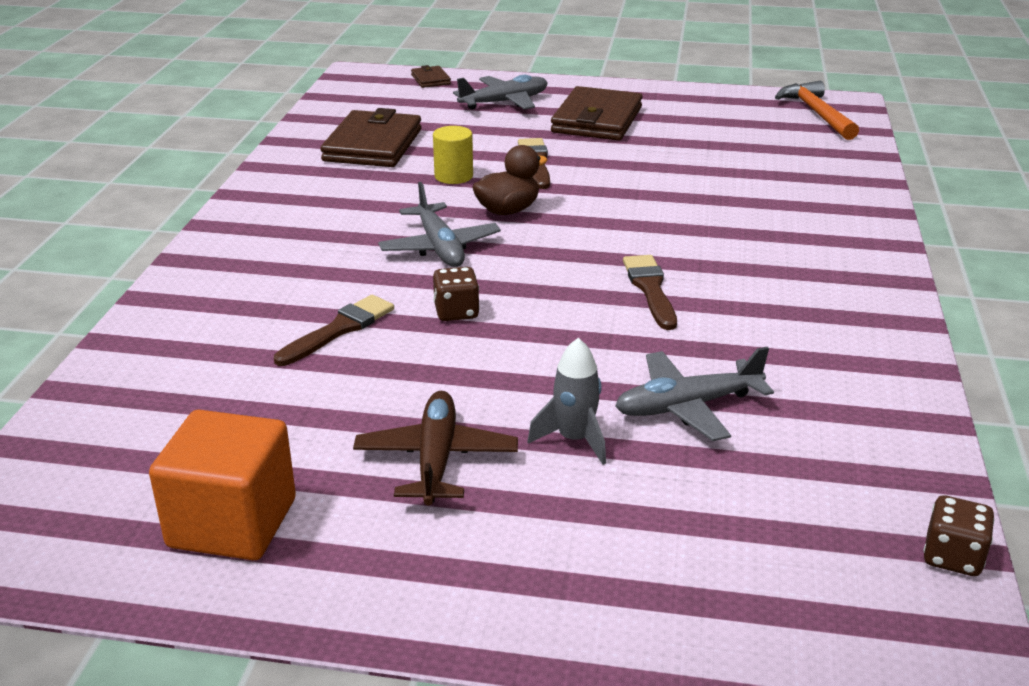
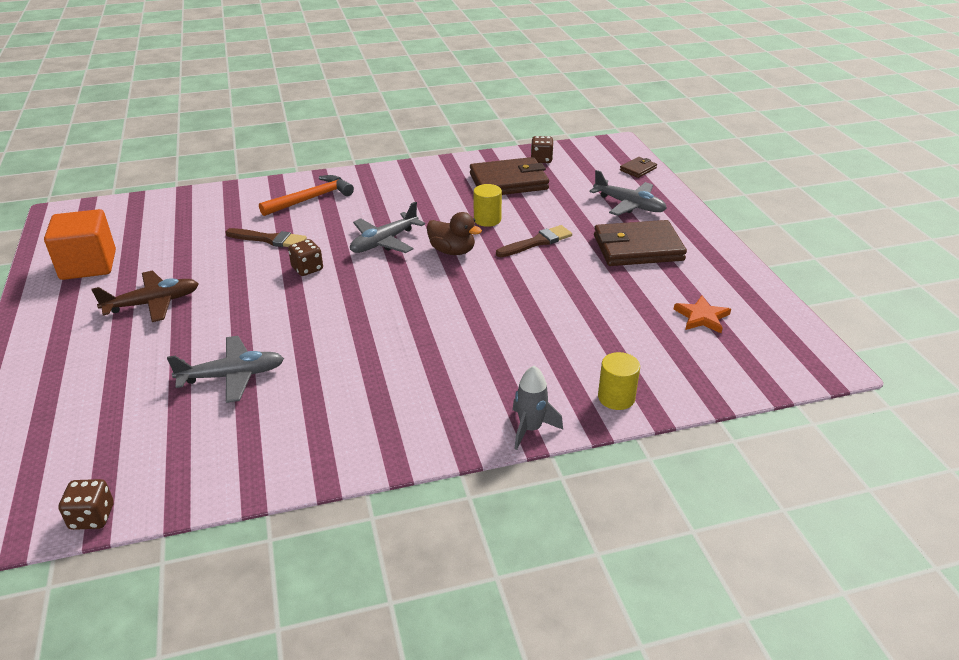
camera: 65 degrees right, 5 degrees up
(340, 117) = (541, 159): none -> brown dice
(574, 439) = (183, 342): grey rocket -> grey rocket (530, 428)
(650, 289) = (376, 330): brown brush -> none
(687, 406) = (233, 376): grey plane -> grey plane turned 120 degrees clockwise
(744, 126) = (701, 317): none -> orange star
(816, 113) = (777, 351): orange hammer -> orange hammer (311, 198)
(852, 192) = (616, 397): none -> yellow cylinder

